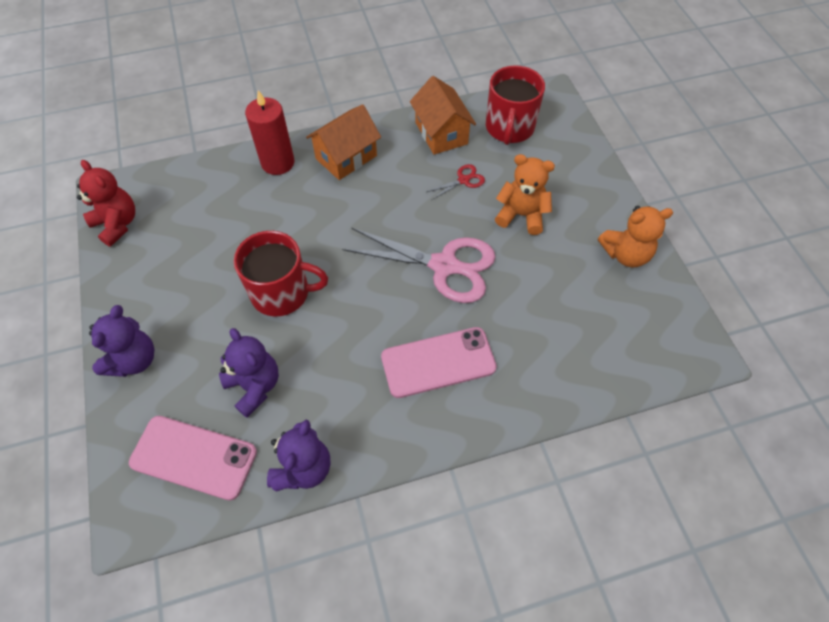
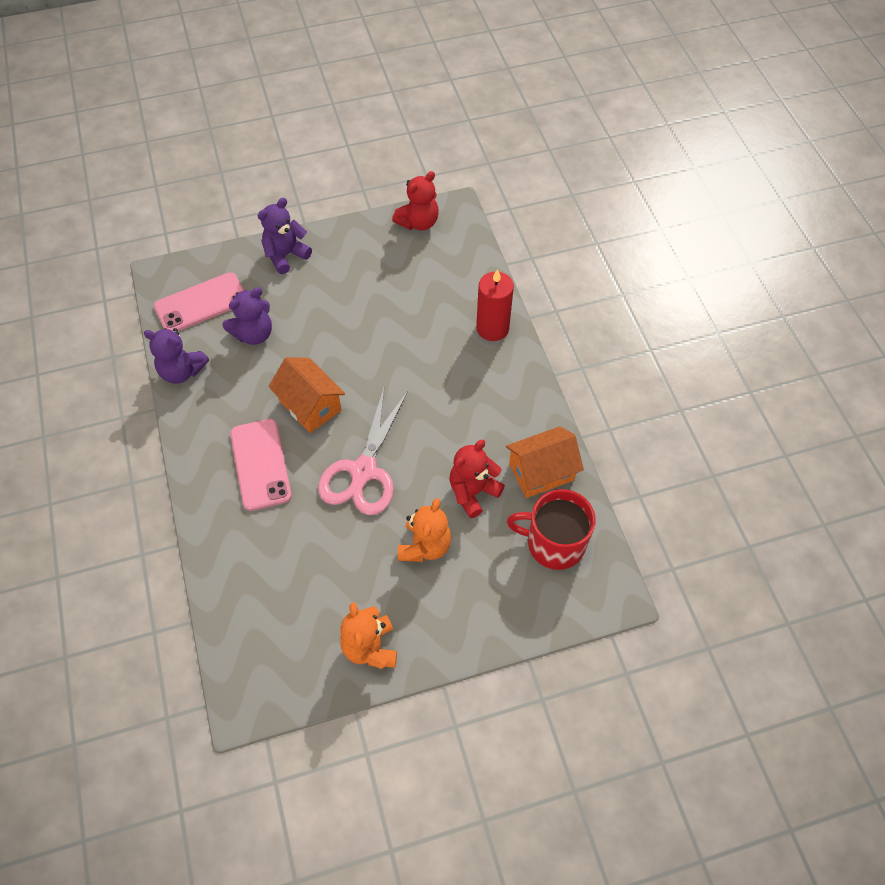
camera: 90 degrees right, 0 degrees up
(133, 360) = (286, 255): purple teddy bear -> purple teddy bear turned 120 degrees clockwise
(193, 457) = (201, 303): pink phone -> pink phone turned 45 degrees clockwise
(282, 292) = (341, 344): red mug -> none
(346, 157) = (502, 384): orange house -> orange house (310, 405)
(463, 180) = (473, 492): red scissors -> red teddy bear

